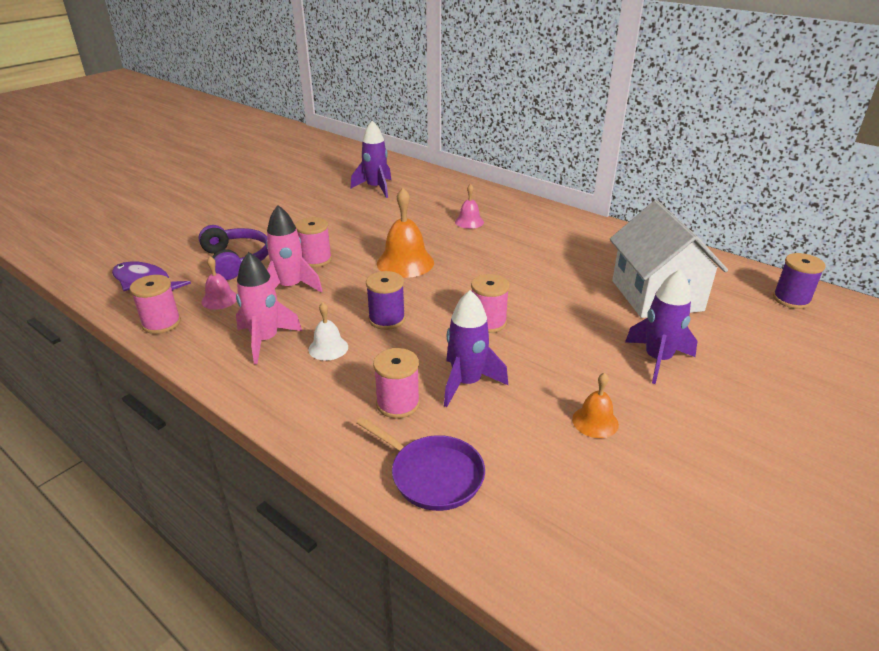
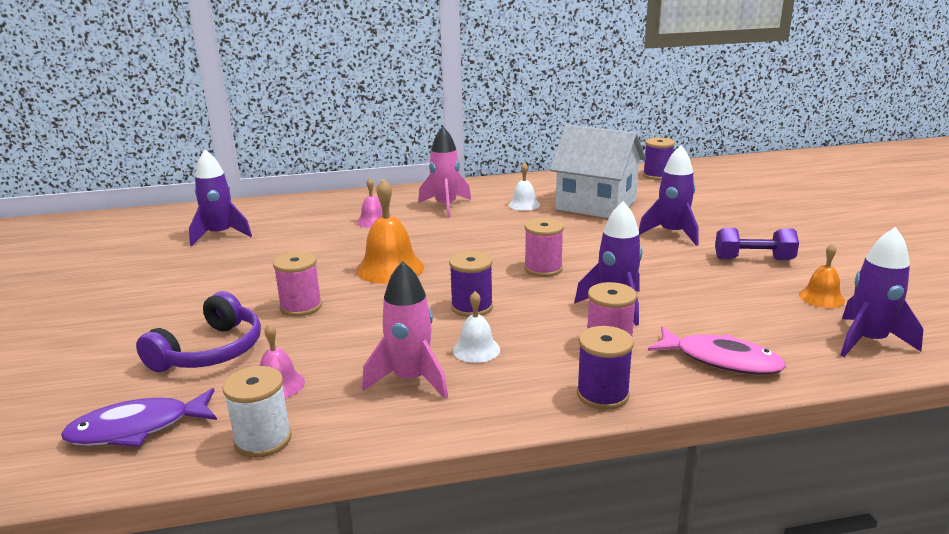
camera: 50 degrees left, 10 degrees down
(161, 323) = (263, 440): pink spool -> white spool
(236, 260) = (210, 351): purple headphones -> purple headphones turned 105 degrees clockwise
(290, 287) = (330, 336): pink rocket -> pink rocket (445, 206)
(318, 430) = (602, 395): none -> purple spool
(433, 475) = (721, 360): purple pan -> pink fish
(579, 569) = (868, 341): none -> purple rocket
(595, 421) = (718, 278): orange bell -> orange bell (821, 297)
(597, 263) = (524, 204): none -> white bell
(672, 430) = (753, 259): none -> purple dumbbell

